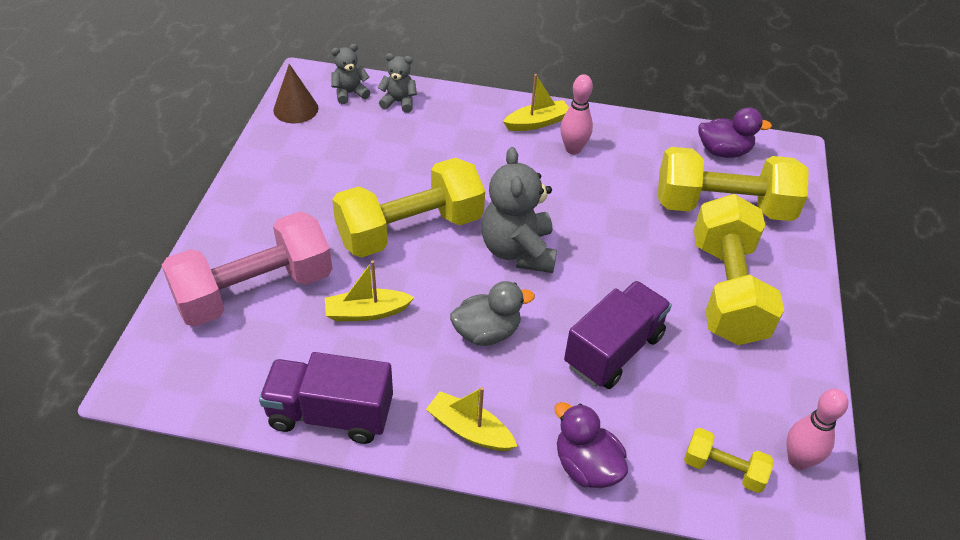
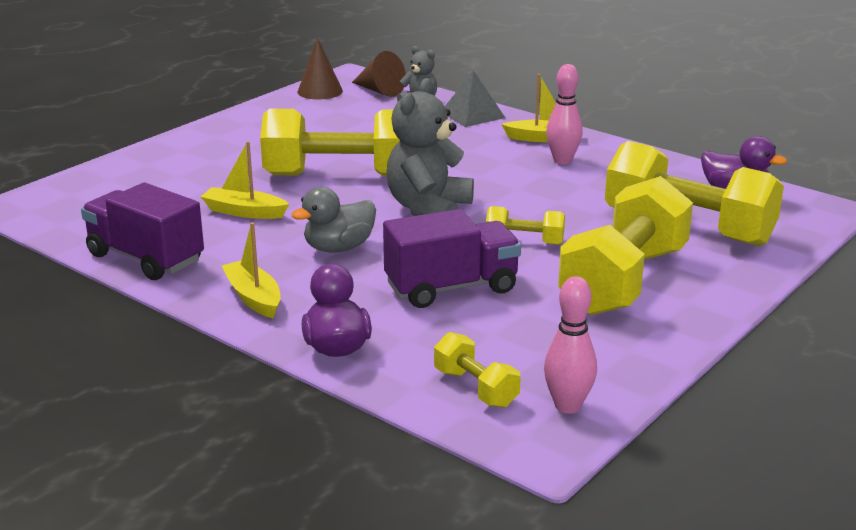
camera: 30 degrees right, 20 degrees down
(255, 291) = (165, 180): pink dumbbell -> none
(350, 93) = (379, 91): grey teddy bear -> brown cone
(455, 106) = (472, 115): none -> grey pyramid
(487, 332) = (339, 248): grey duck -> grey duck turned 135 degrees clockwise
(623, 268) = (524, 242): none -> yellow dumbbell

